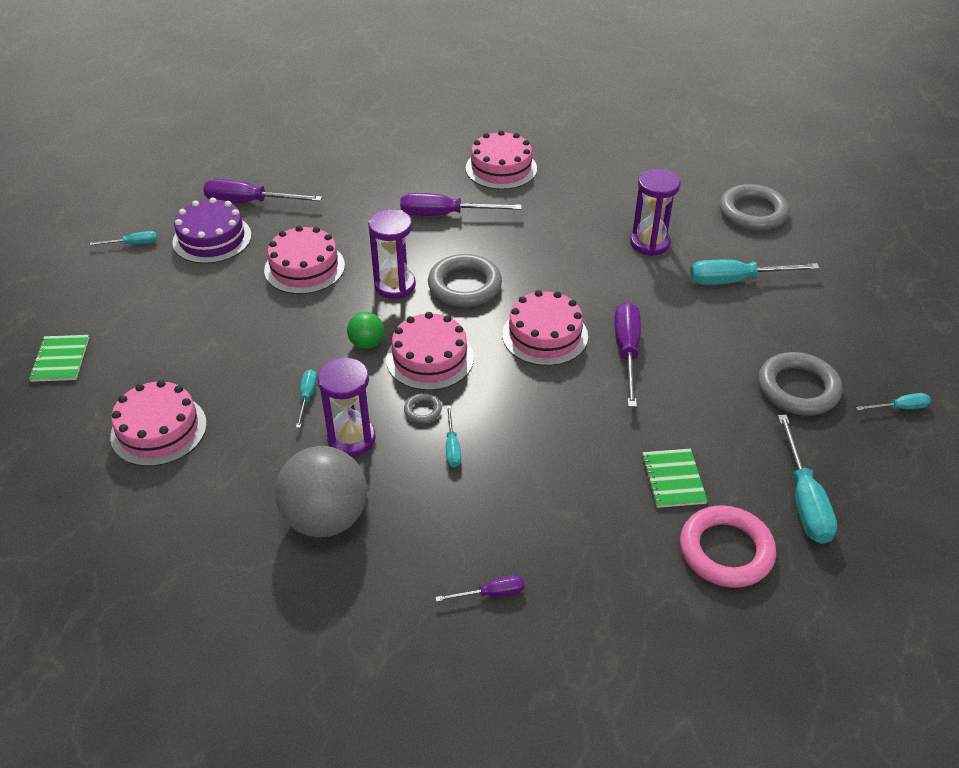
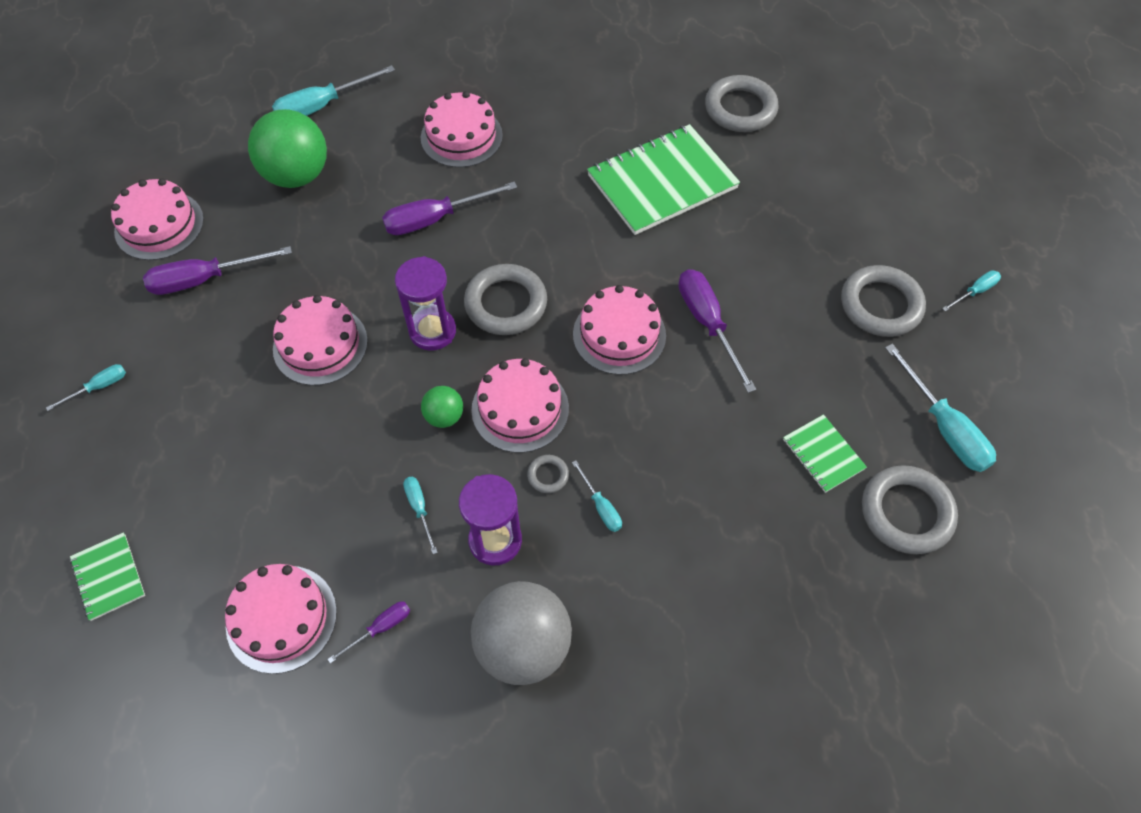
camera: 25 degrees left, 15 degrees up
(212, 238) = (190, 345): purple cake -> none
(240, 161) = (159, 225): none -> pink cake
(359, 158) = (297, 175): none -> green ball
(491, 593) = (727, 656): purple screwdriver -> purple screwdriver (380, 628)
(649, 243) = (662, 182): purple hourglass -> green notebook
(726, 551) = (906, 512): pink ring -> grey ring
(736, 280) = (765, 198): turquoise screwdriver -> turquoise screwdriver (322, 106)

